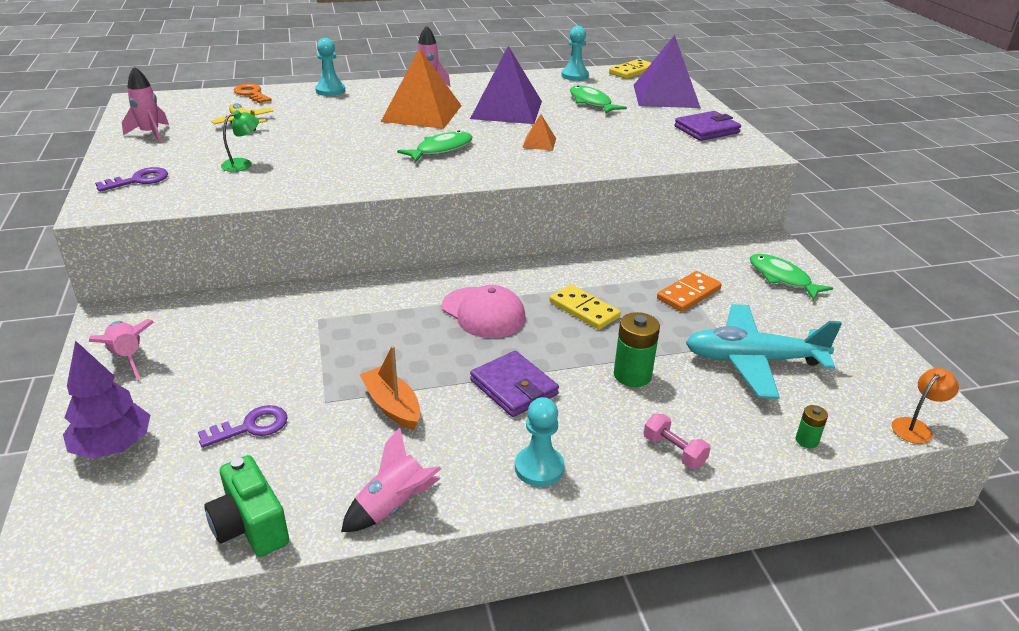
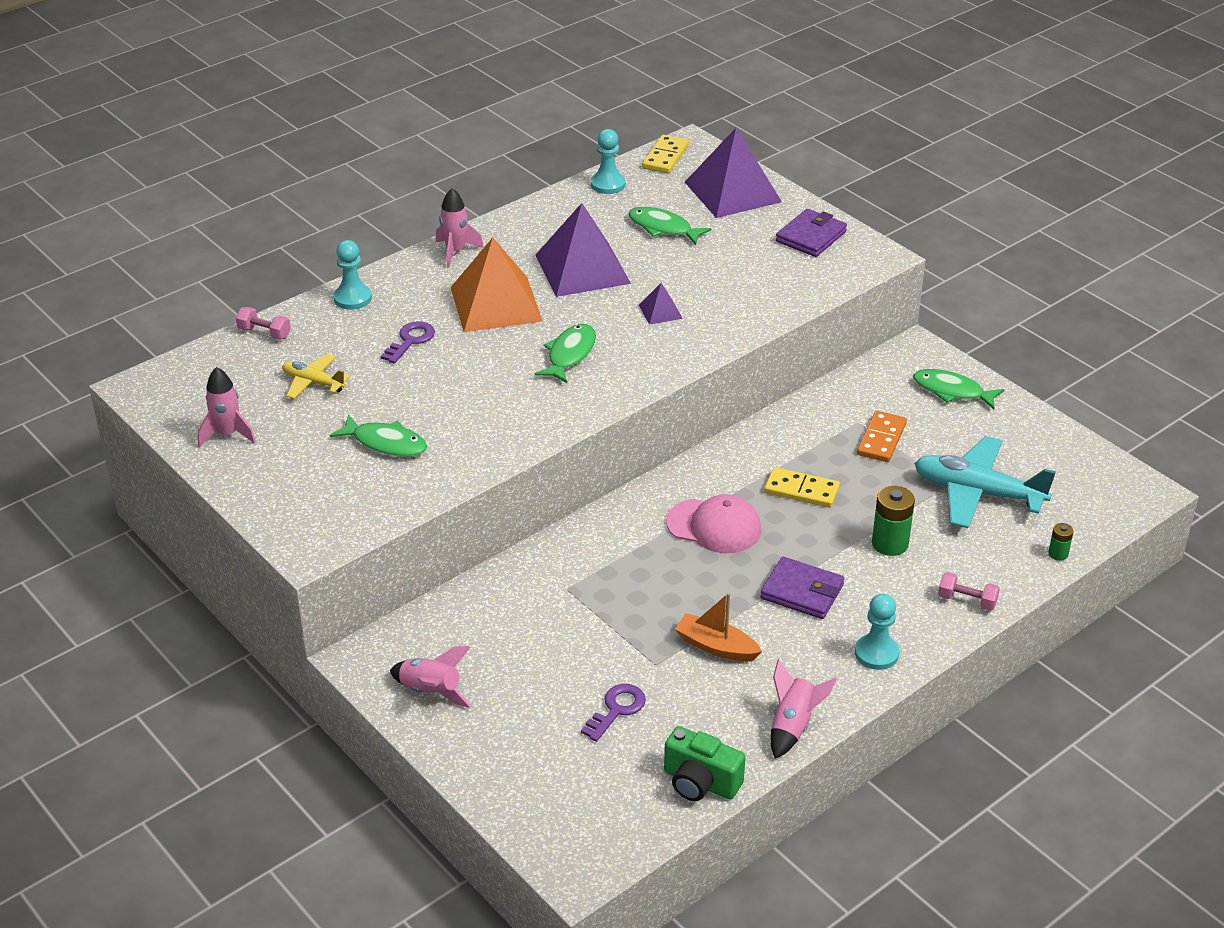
camera: 25 degrees left, 5 degrees up
(114, 447) = (520, 770): purple tree -> none
(139, 180) = (304, 502): purple key -> purple key (410, 340)
(243, 164) = (386, 443): green lamp -> green fish
(251, 94) = (264, 333): orange key -> pink dumbbell
(539, 143) = (660, 311): orange pyramid -> purple pyramid
(753, 360) = (977, 493): turquoise plane -> turquoise plane turned 45 degrees clockwise
(916, 427) = (1130, 511): orange lamp -> none

